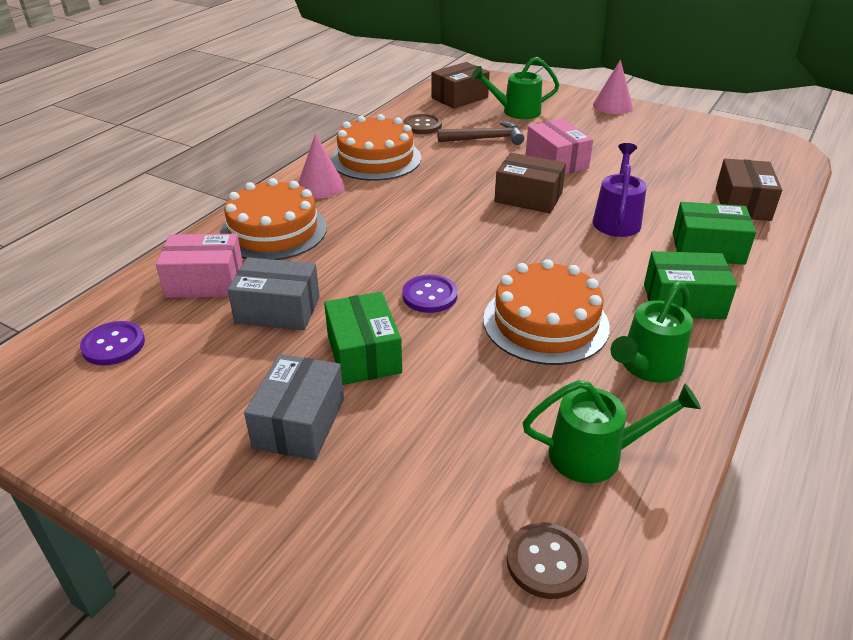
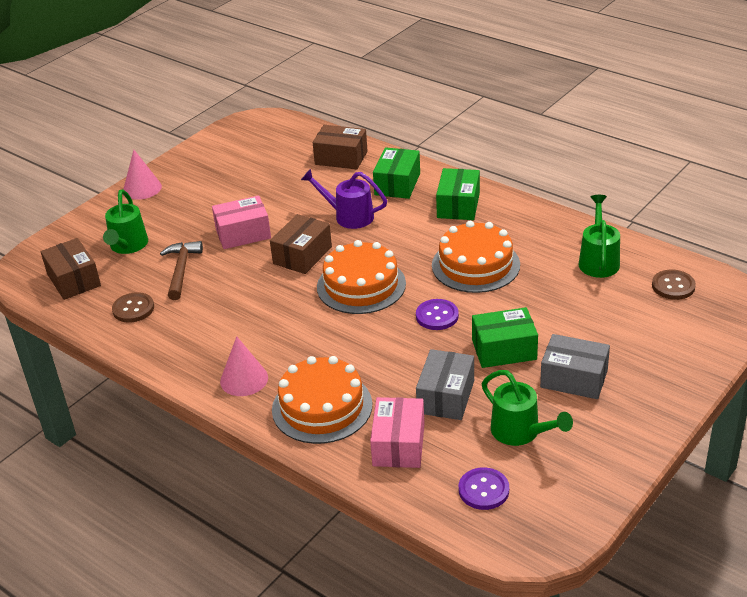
camera: 80 degrees left, 0 degrees up
(376, 158) = (197, 342): orange cake -> orange cake (361, 285)
(646, 367) = (524, 231): green watering can -> green watering can (521, 432)

